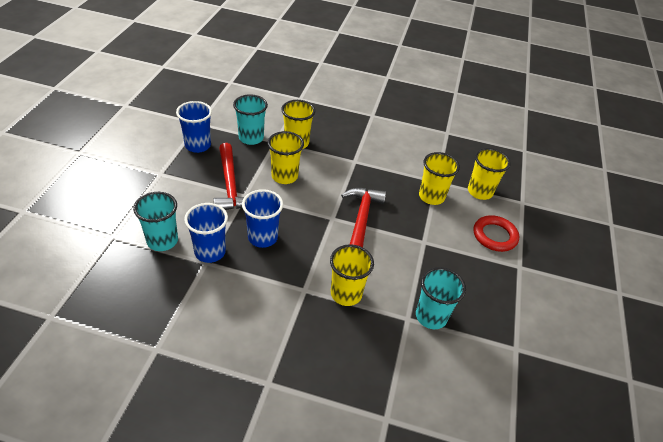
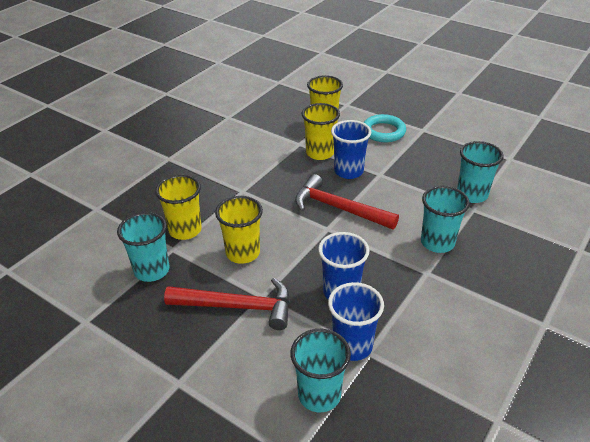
camera: 65 degrees left, 5 degrees down
(198, 145) = (137, 330): blue cup -> blue cup (348, 171)
(346, 294) = (437, 243): yellow cup -> turquoise cup
(494, 236) = (383, 131): red ring -> turquoise ring

